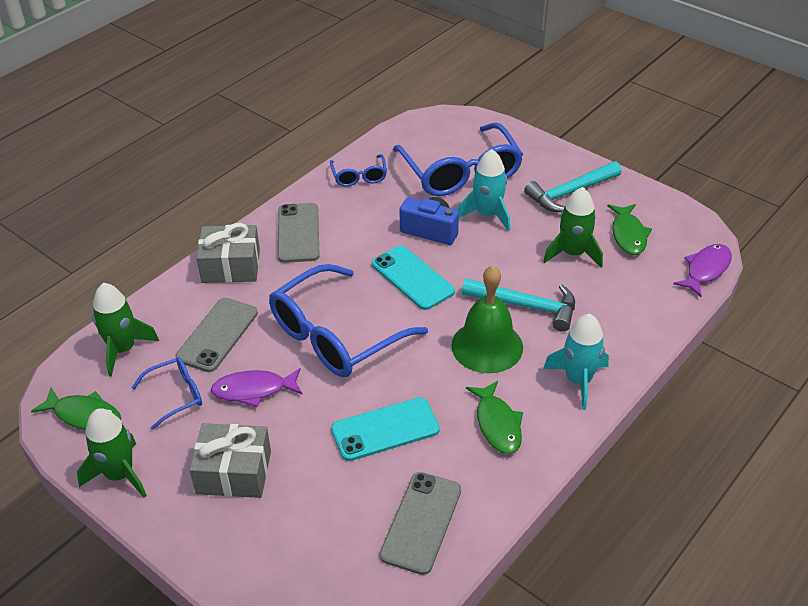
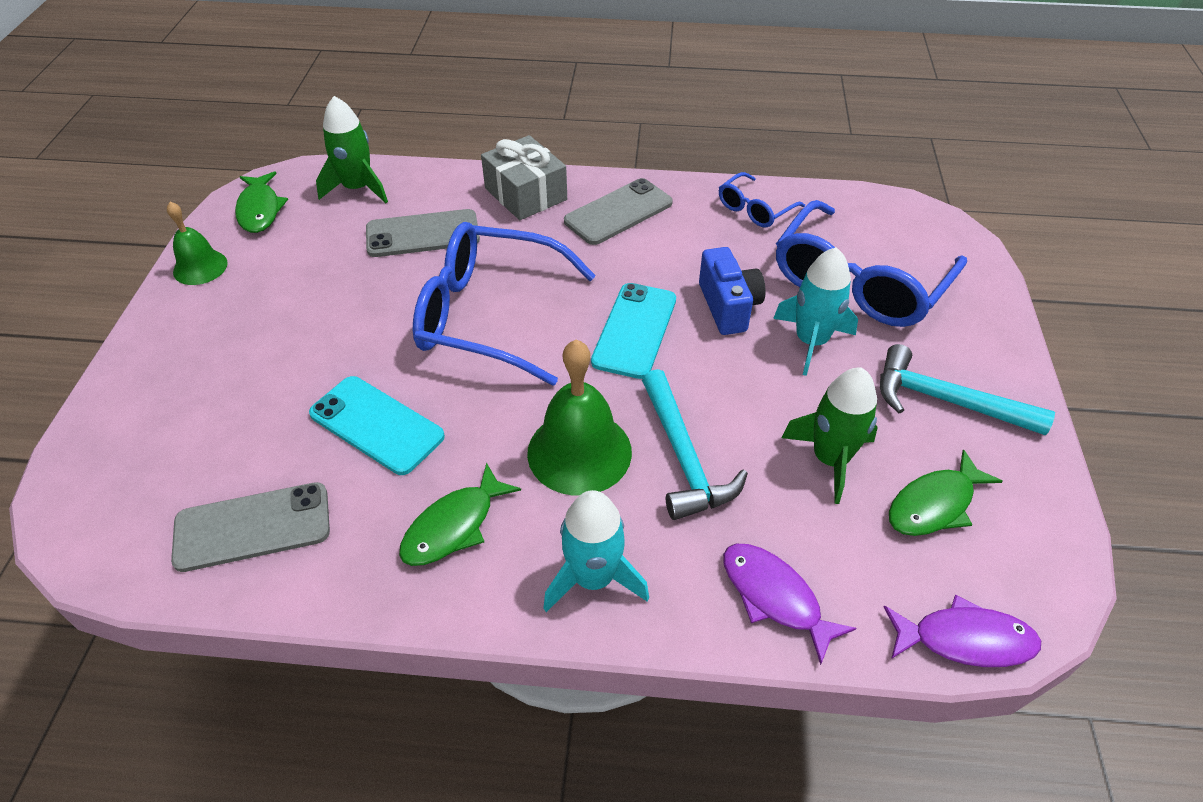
camera: 55 degrees right, 5 degrees up
(119, 474) = (200, 267): green rocket -> green bell
(176, 395) = (322, 250): blue glasses -> none
(234, 472) = (244, 339): grey gift -> none
(254, 390) = (365, 296): purple fish -> purple fish (775, 597)

